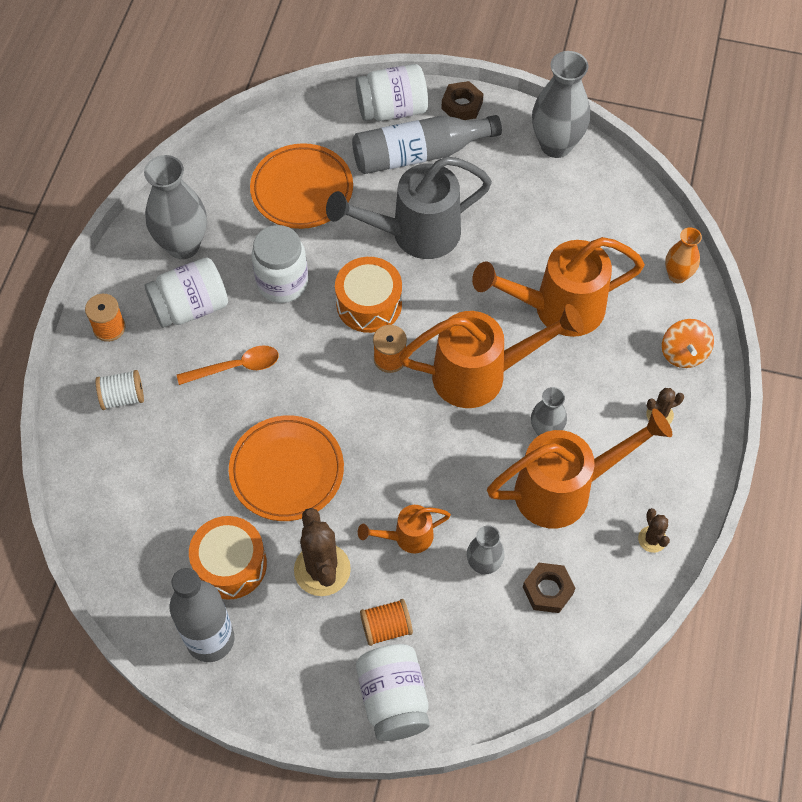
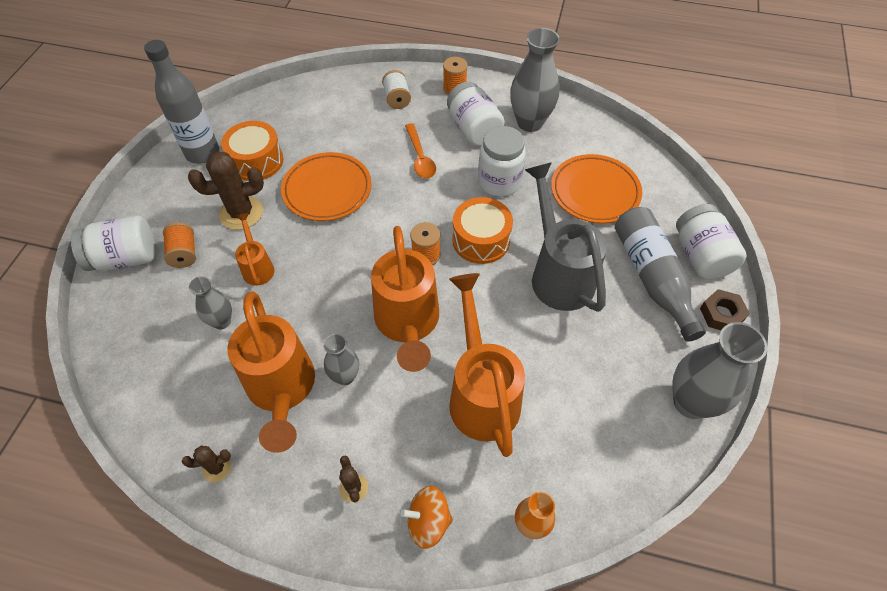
camera: 90 degrees right, 5 degrees down
(548, 590) = (187, 371): brown nut -> none

